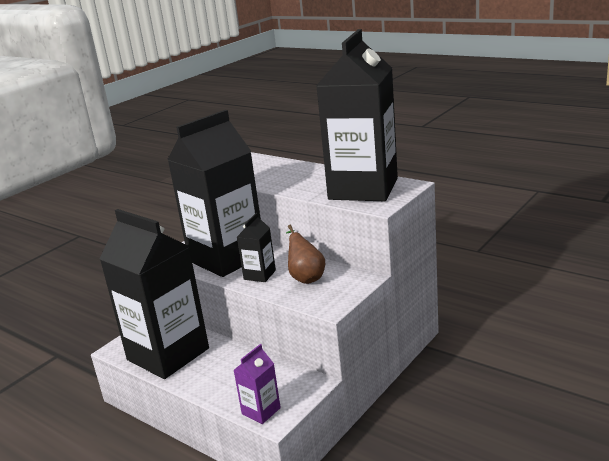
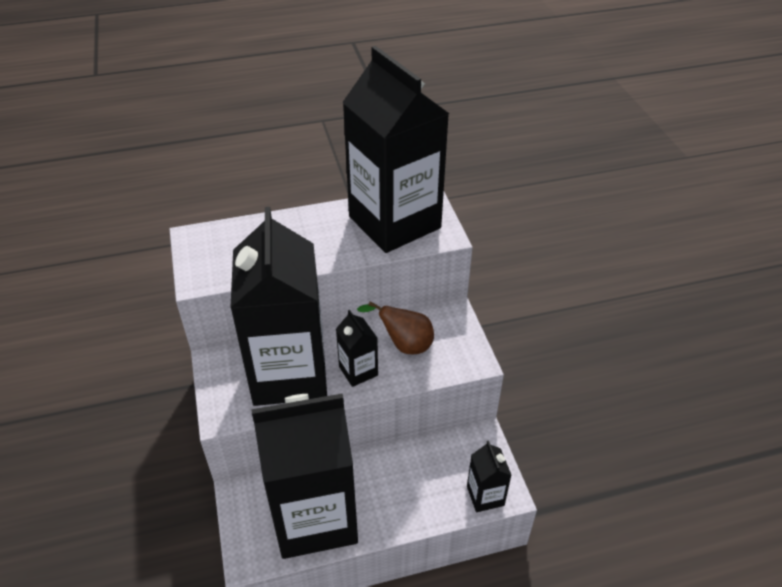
camera: 55 degrees left, 20 degrees up
(261, 411) = (485, 496): purple carton -> black carton

